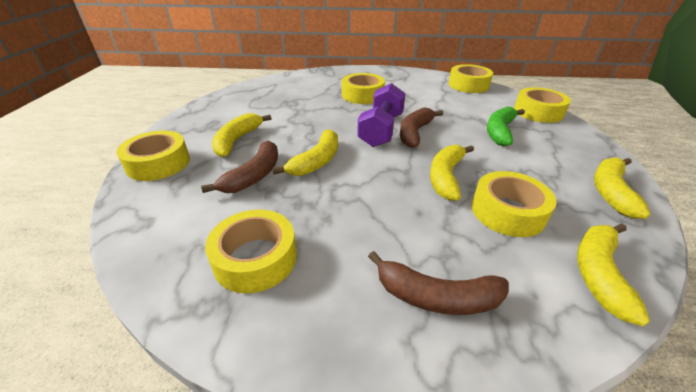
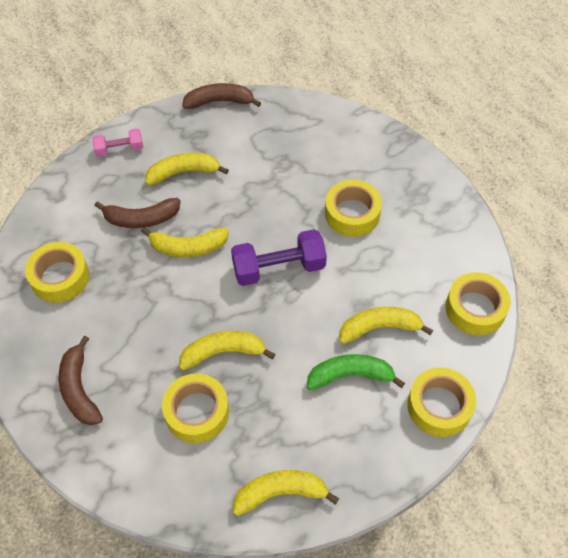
camera: 60 degrees right, 20 degrees up
(158, 163) = (120, 149): yellow tape -> pink dumbbell
(415, 133) = (292, 299): brown banana -> brown banana (219, 101)
(599, 274) = (152, 484): yellow banana -> yellow banana (379, 328)

